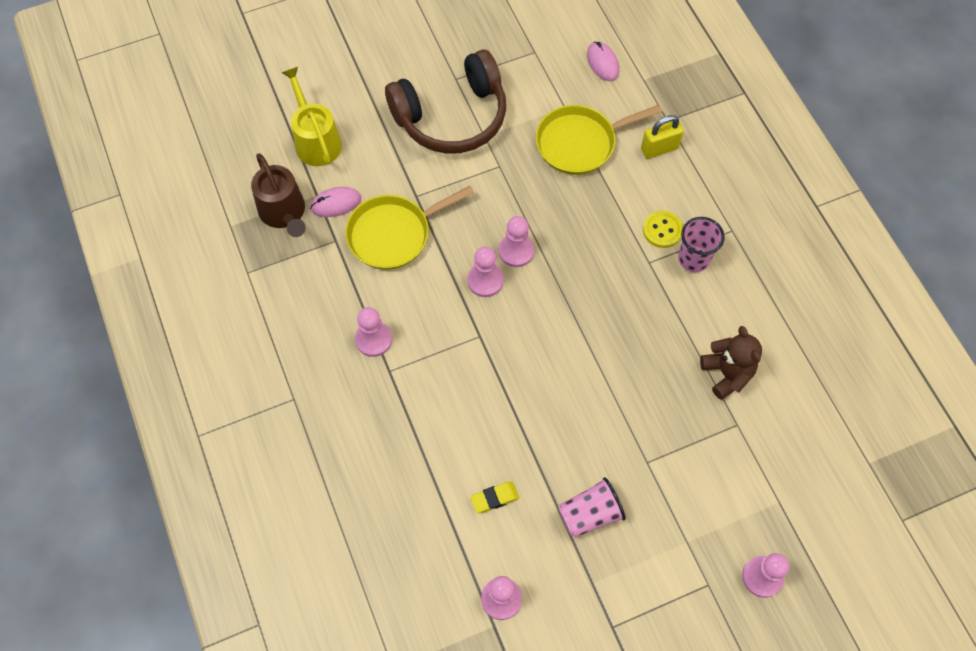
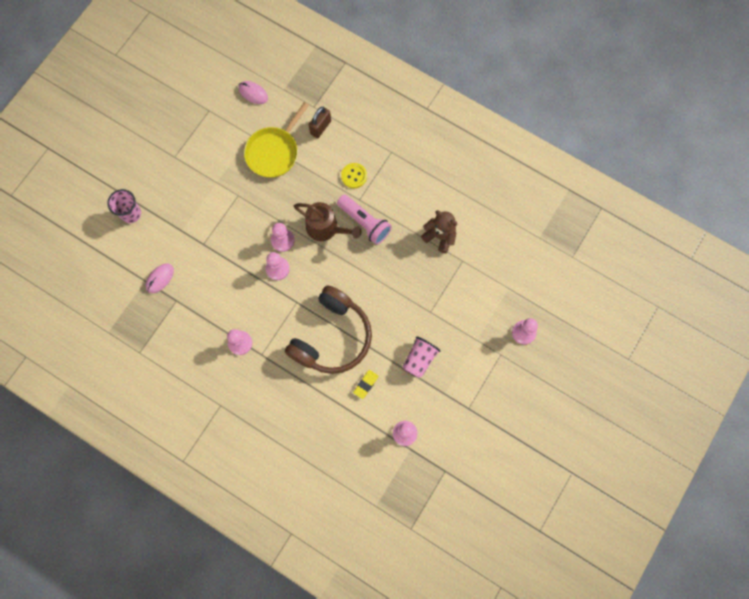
camera: 35 degrees left, 10 degrees up
(284, 213) = (133, 304): brown watering can -> brown watering can (325, 228)
(316, 141) = (119, 248): yellow watering can -> none
(393, 234) = (207, 275): yellow pan -> none
(452, 117) = (189, 182): brown headphones -> brown headphones (332, 337)
(636, 295) = (364, 223): none -> pink flashlight
(659, 149) = (320, 127): yellow padlock -> brown padlock
(693, 259) = (381, 182): pink cup -> pink cup (131, 213)

